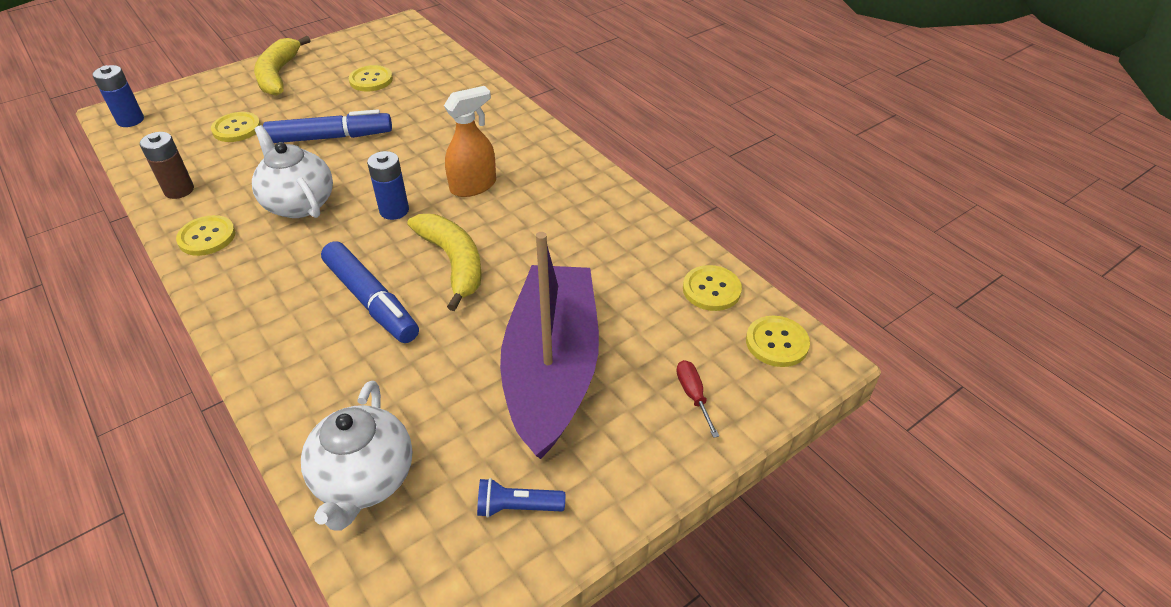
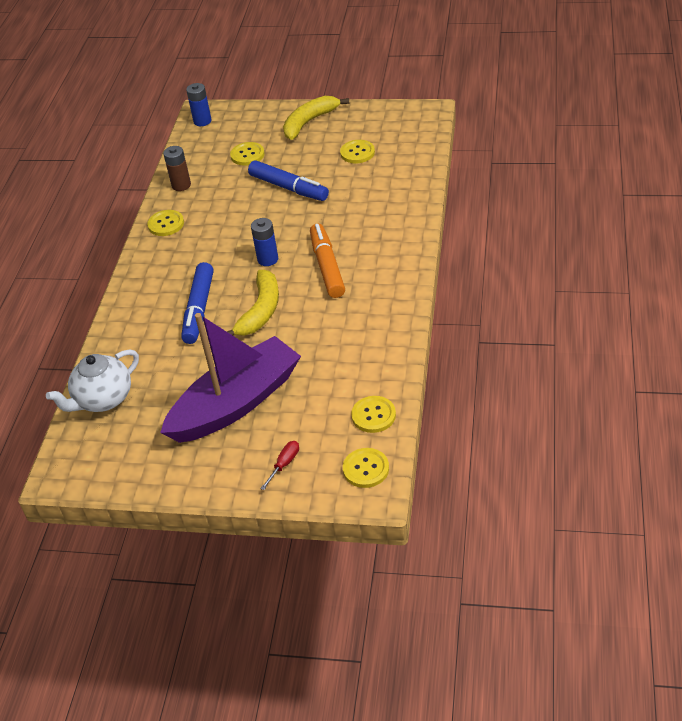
camera: 50 degrees right, 0 degrees up
(299, 203) = (227, 227): white teapot -> none
(473, 186) = (327, 267): orange spray bottle -> orange marker
(517, 507) = (145, 456): blue flashlight -> none

